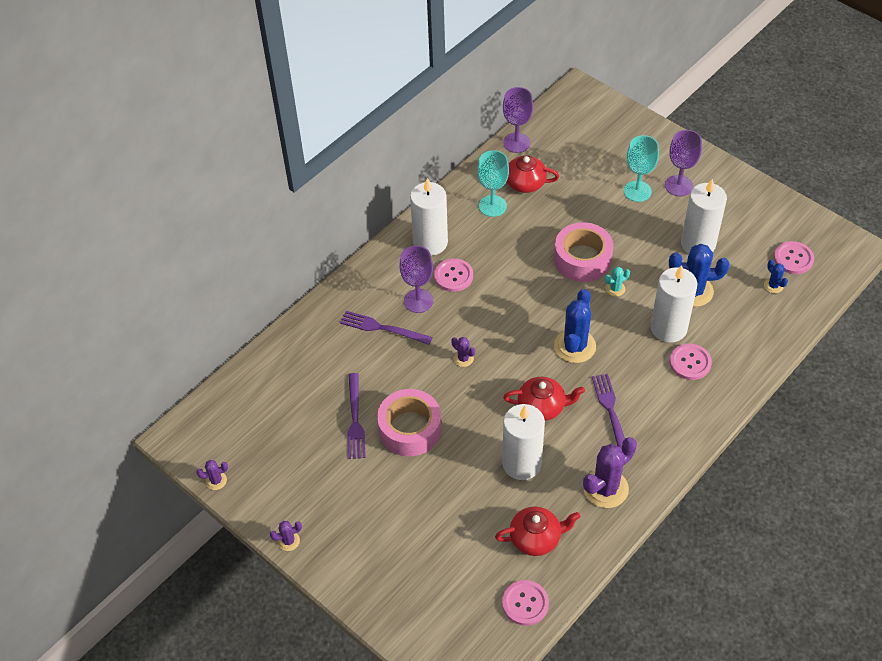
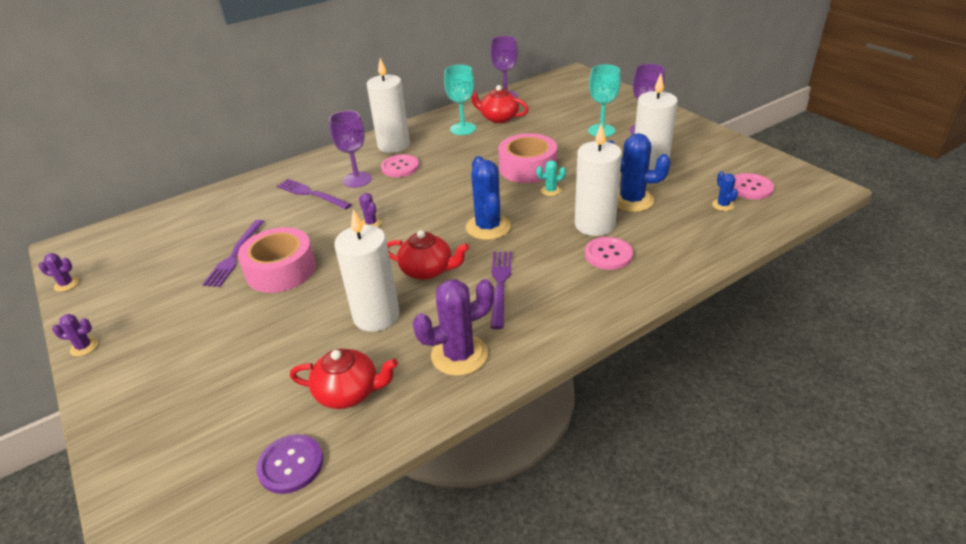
camera: 15 degrees right, 15 degrees down
(525, 603) = (291, 465): pink button -> purple button
(575, 346) = (488, 227): blue cactus -> blue cactus turned 45 degrees counterclockwise

